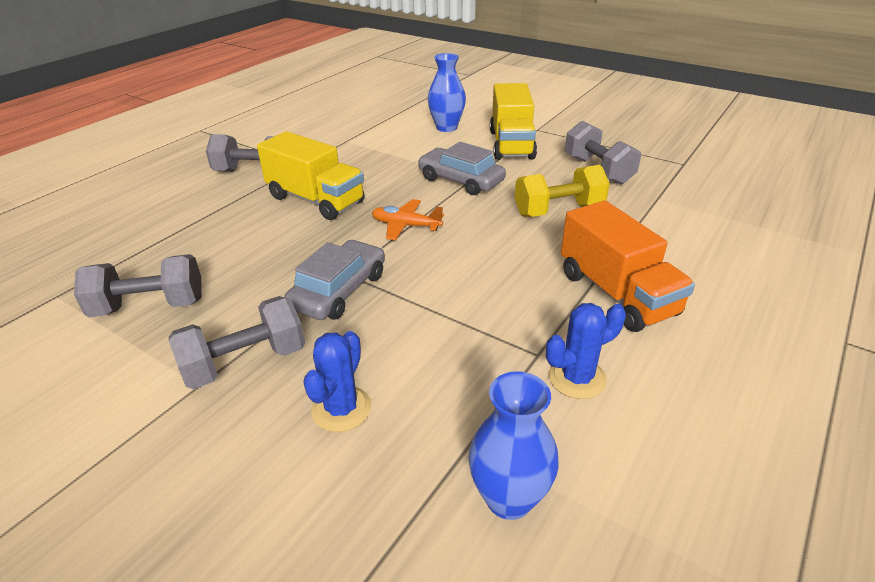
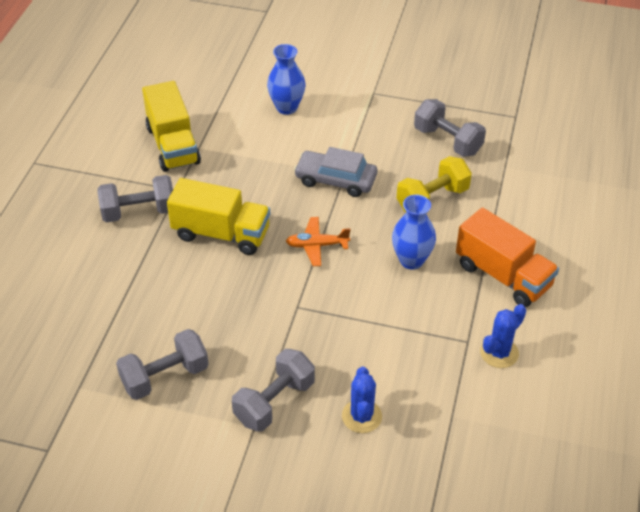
camera: 20 degrees left, 10 degrees up
(339, 291) = (302, 324): grey car -> none
(509, 498) = (488, 442): blue vase -> blue vase (411, 260)
(511, 144) = (359, 121): yellow truck -> yellow truck (173, 145)

